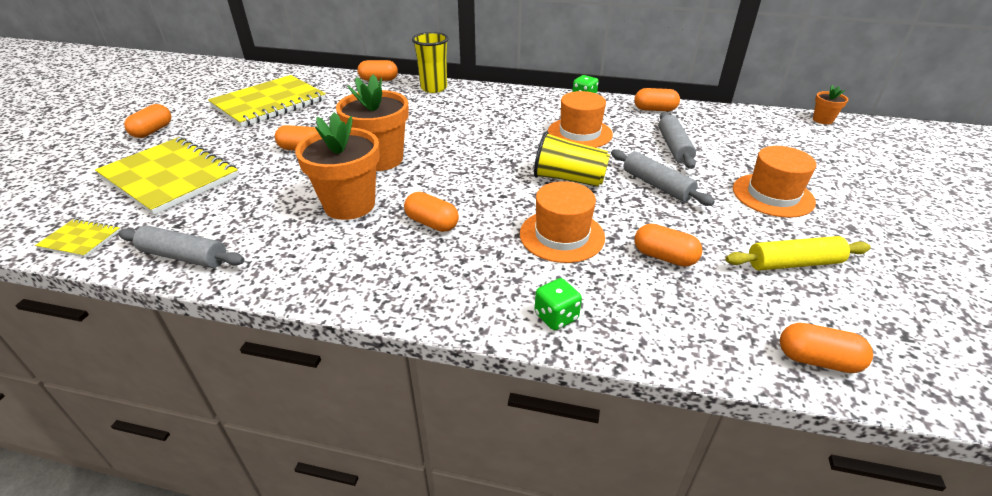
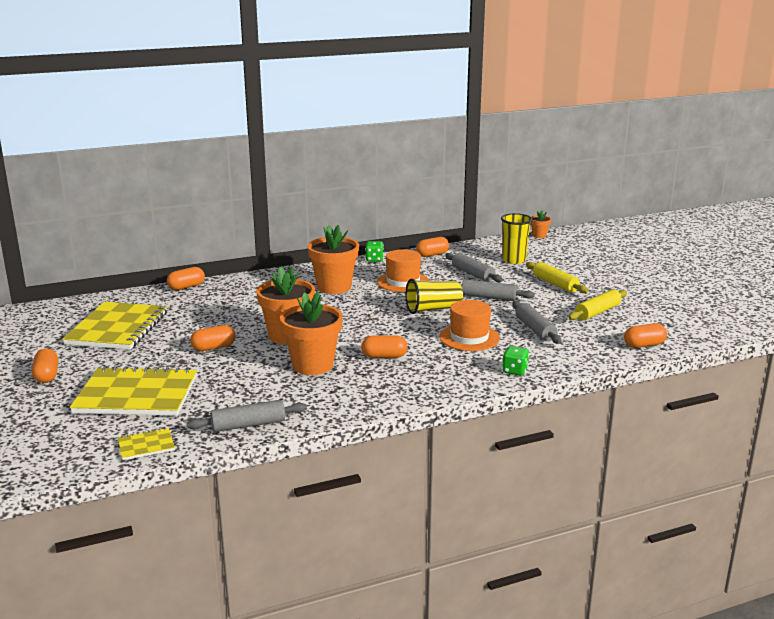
camera: 35 degrees left, 15 degrees down
(434, 88) = (246, 281): yellow cup -> yellow cup (514, 260)
(501, 118) = (334, 287): none -> orange flower pot
(664, 257) = (535, 329): orange capsule -> grey rolling pin
(773, 195) = (555, 284): orange hat -> yellow rolling pin

